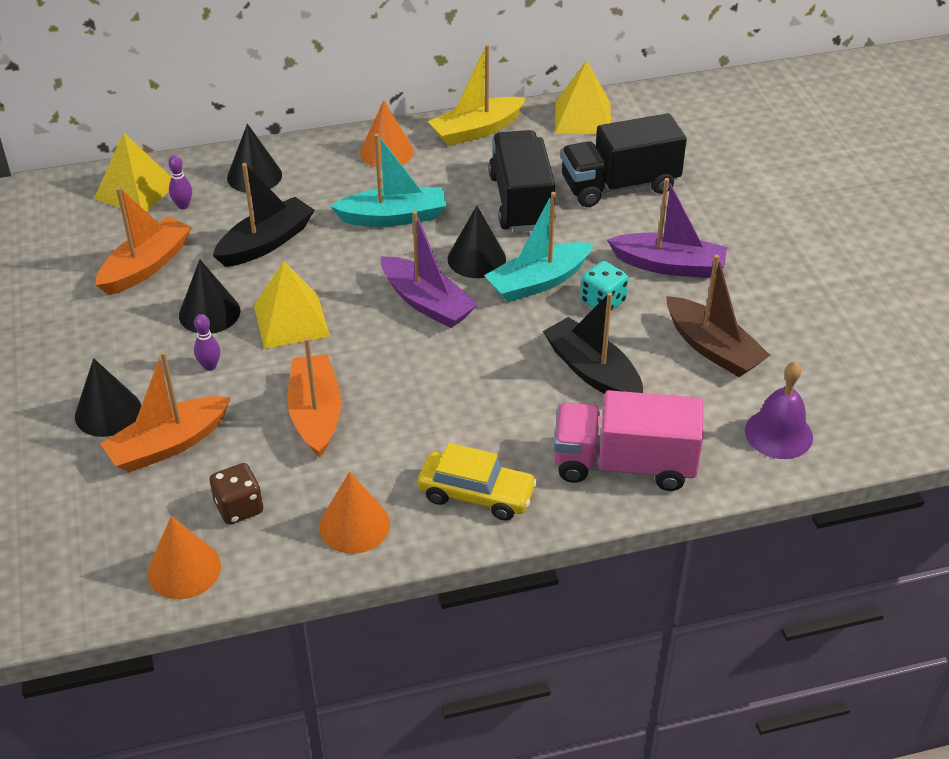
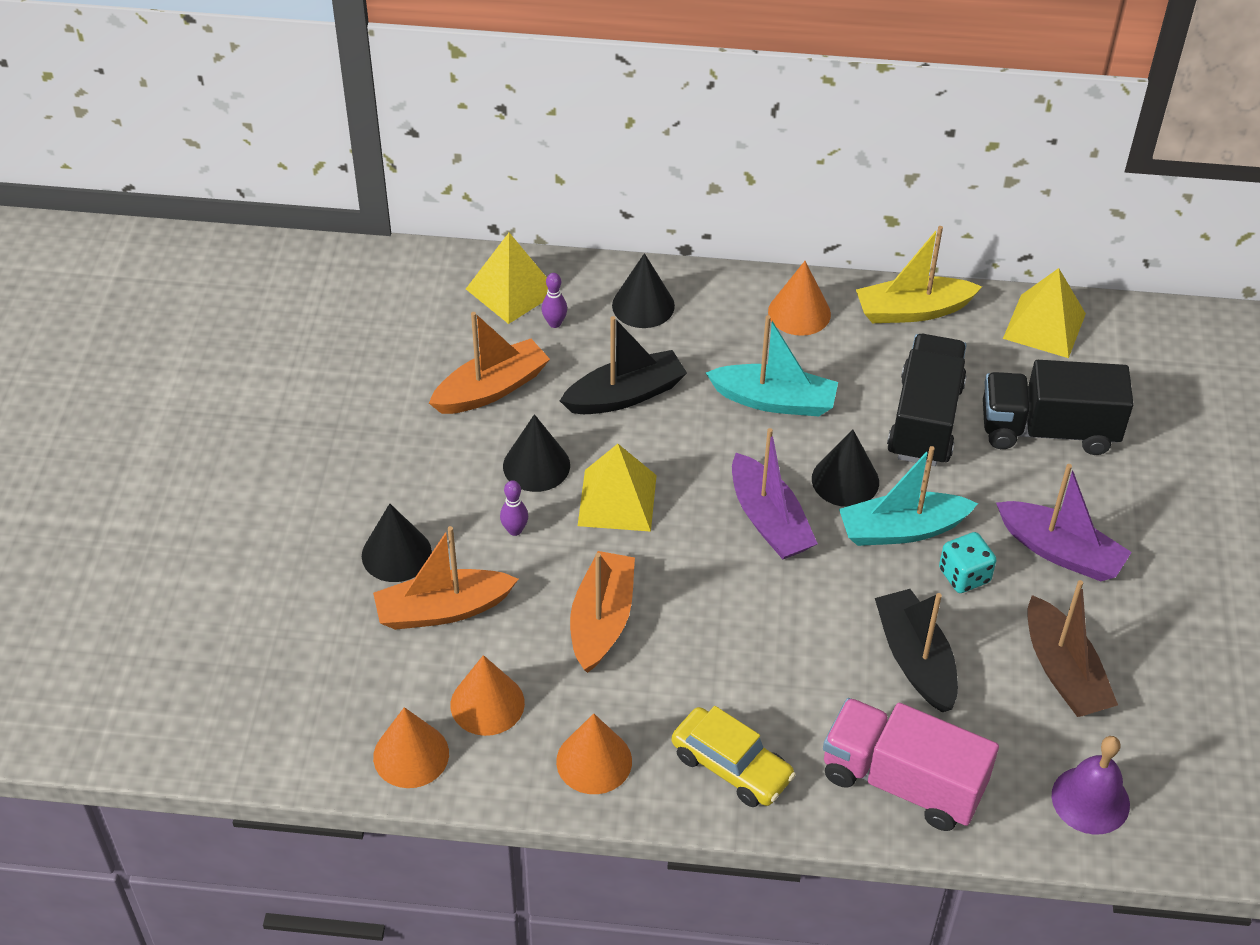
camera: 20 degrees right, 5 degrees up
(239, 507) = (487, 703): brown dice -> orange cone

